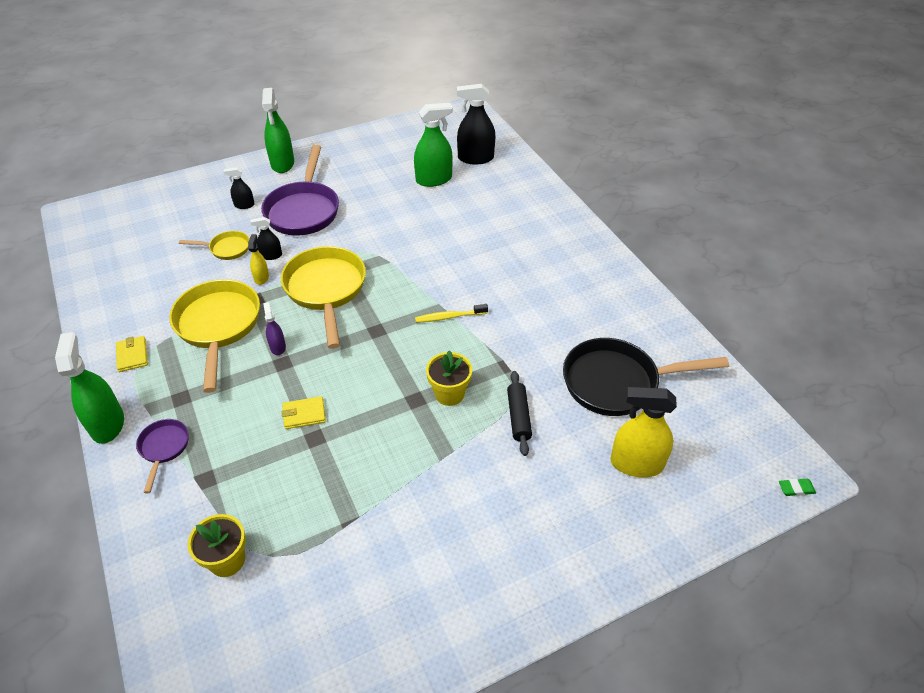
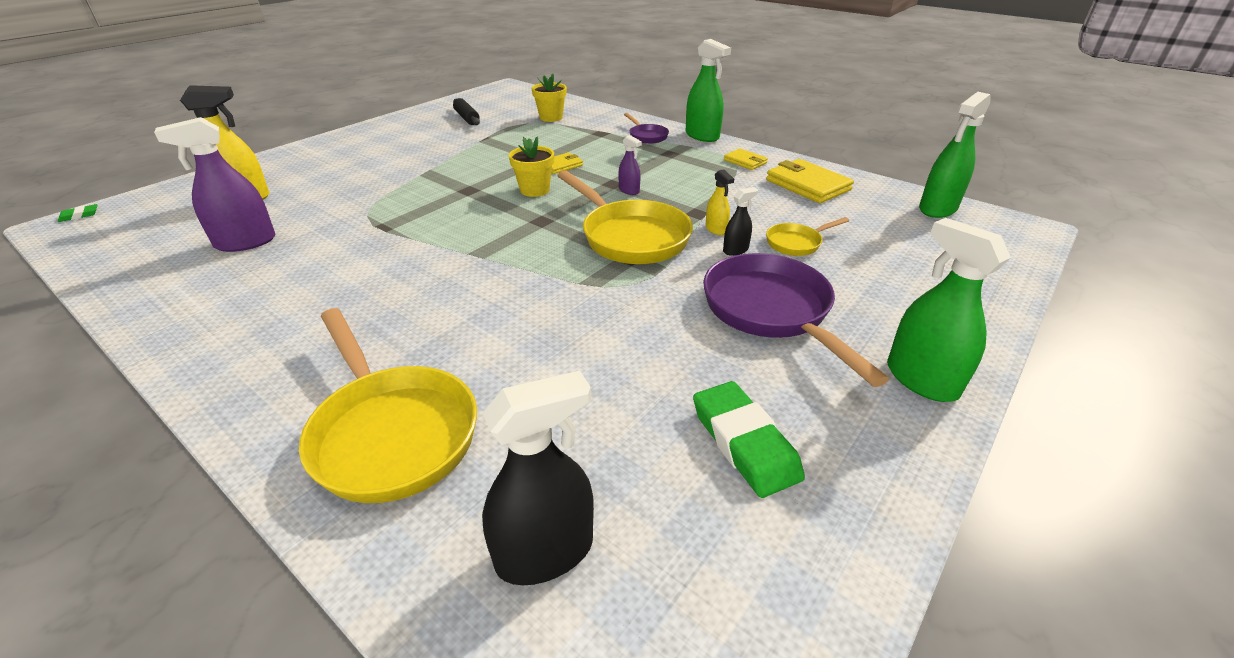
camera: 155 degrees right, 10 degrees down
(132, 302) = (807, 185): none -> yellow wallet
(218, 326) = (702, 189): yellow pan -> yellow pan (392, 432)
(244, 205) = (861, 294): black spray bottle -> none
(381, 165) = (744, 442): none -> green eraser
(434, 179) = (608, 444): green spray bottle -> green spray bottle (937, 209)
(449, 317) = (463, 249): yellow toothbrush -> none
(449, 394) = (436, 199): yellow flower pot -> yellow flower pot (534, 190)
(518, 417) = (361, 200): black rolling pin -> black rolling pin (467, 118)
(617, 382) = (245, 242): black pan -> purple spray bottle

